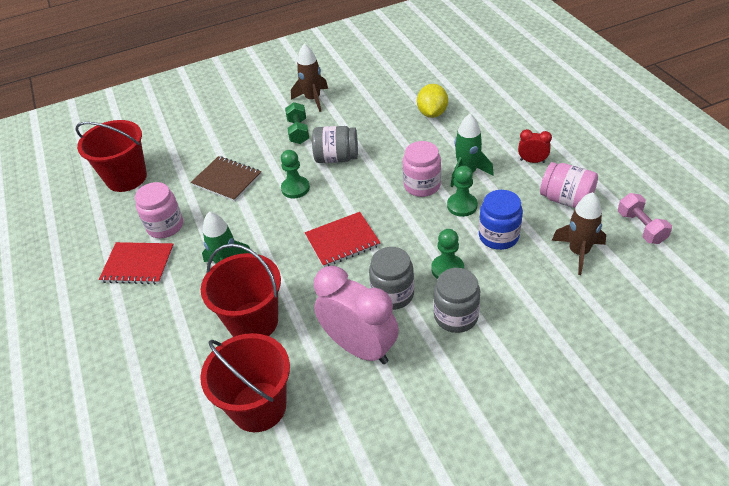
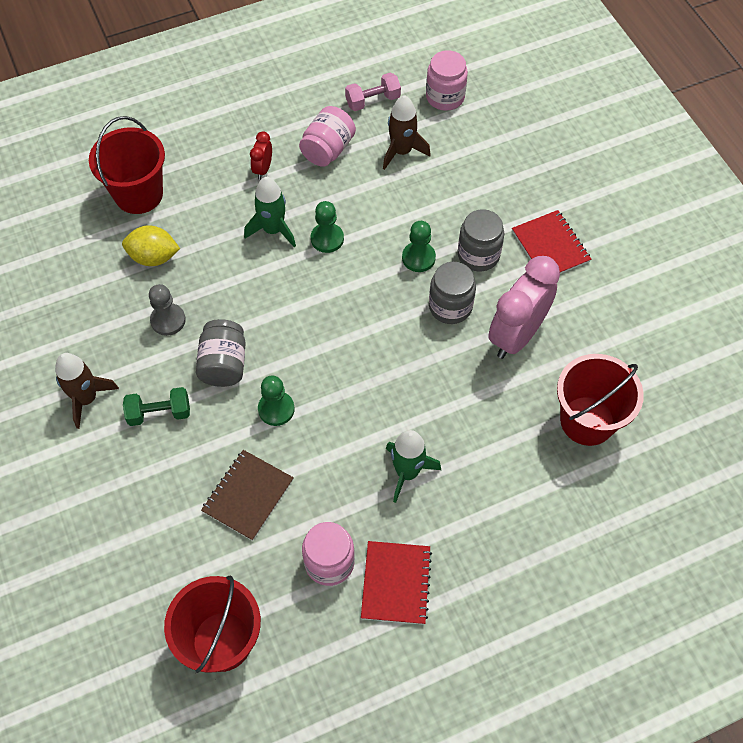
camera: 95 degrees left, 15 degrees up
(253, 321) = (485, 436): red bucket -> red bucket (139, 194)
(342, 241) = (371, 354): red notebook -> red notebook (550, 246)
(375, 126) = (168, 320): none -> grey pawn
(422, 185) = (289, 274): pink jar -> pink jar (445, 97)
(498, 236) = (375, 211): blue jar -> none

